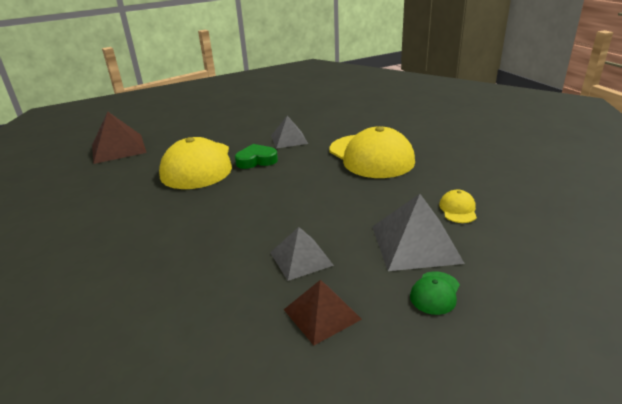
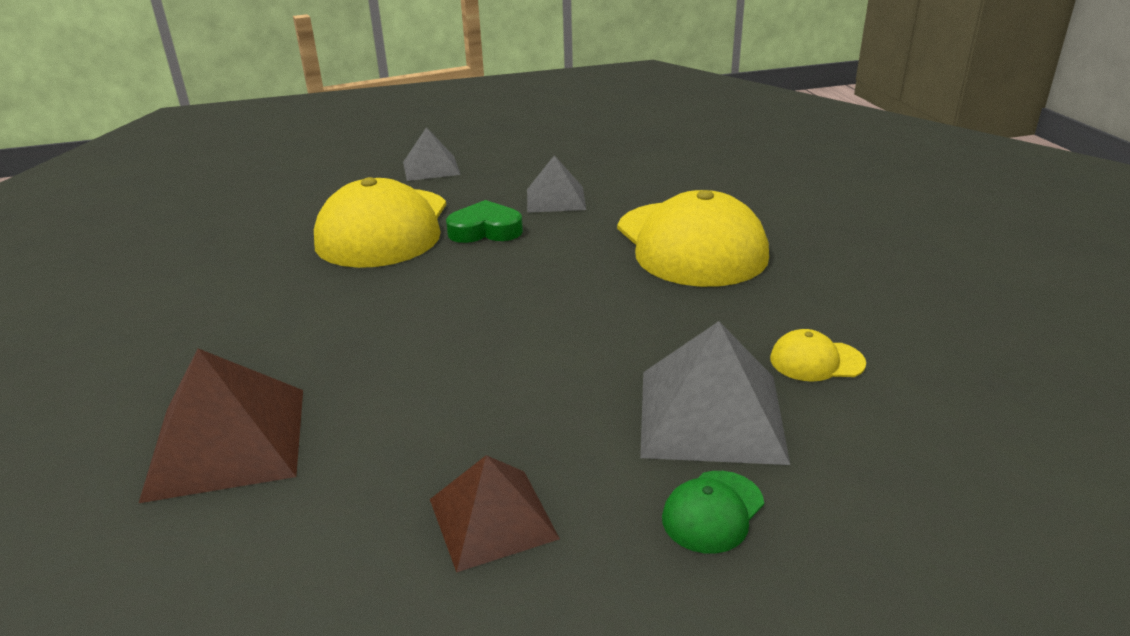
camera: 10 degrees right, 0 degrees up
(118, 148) = (269, 186): brown pyramid -> brown pyramid (227, 442)
(301, 258) = (495, 413): grey pyramid -> grey pyramid (431, 168)
(458, 209) = (816, 361): yellow cap -> yellow cap turned 105 degrees counterclockwise

